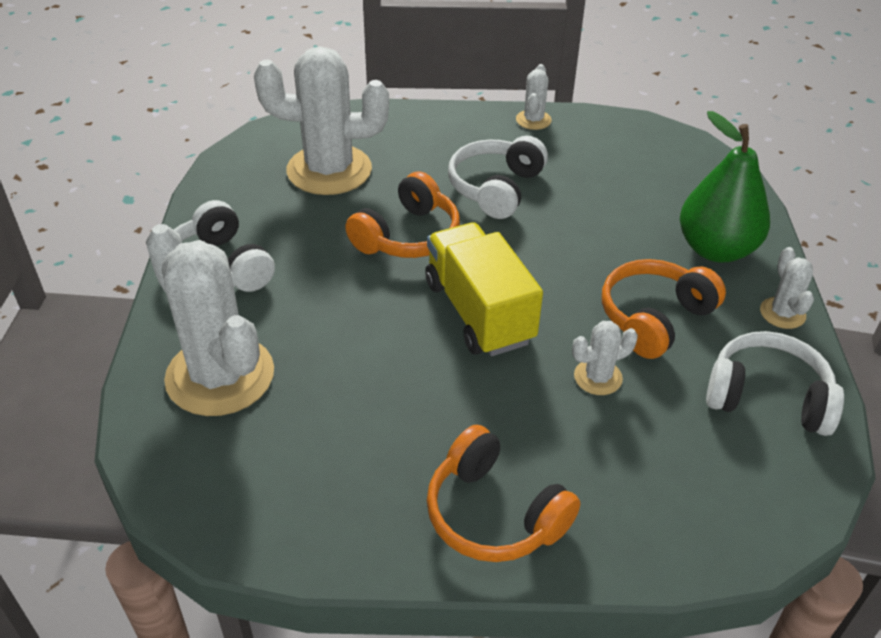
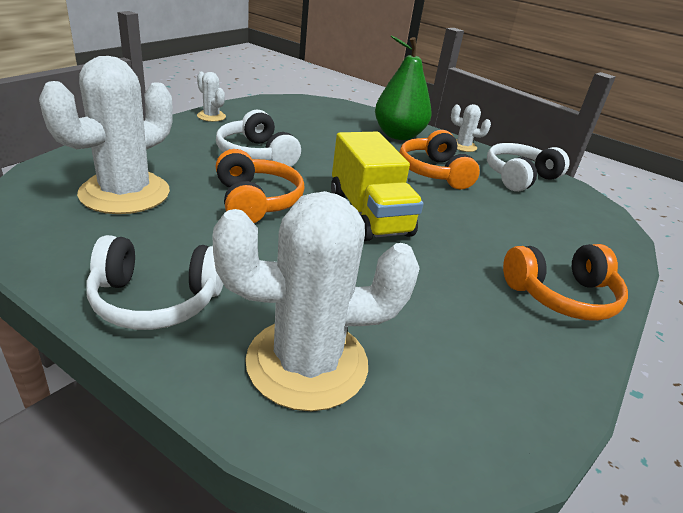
camera: 60 degrees left, 10 degrees down
(479, 312) = (369, 214): yellow truck -> yellow truck turned 120 degrees counterclockwise
(598, 377) = (467, 208): white cactus -> none

